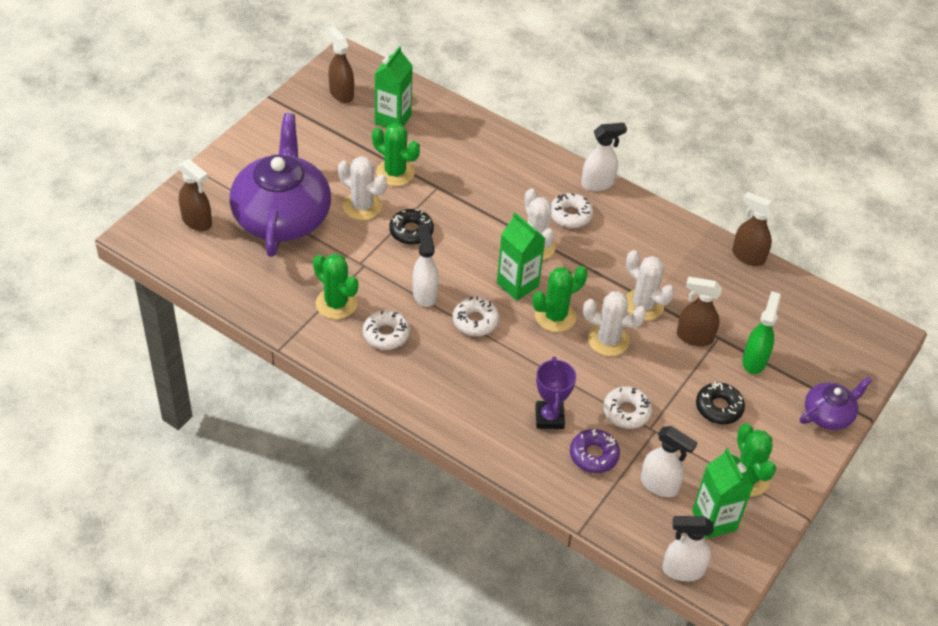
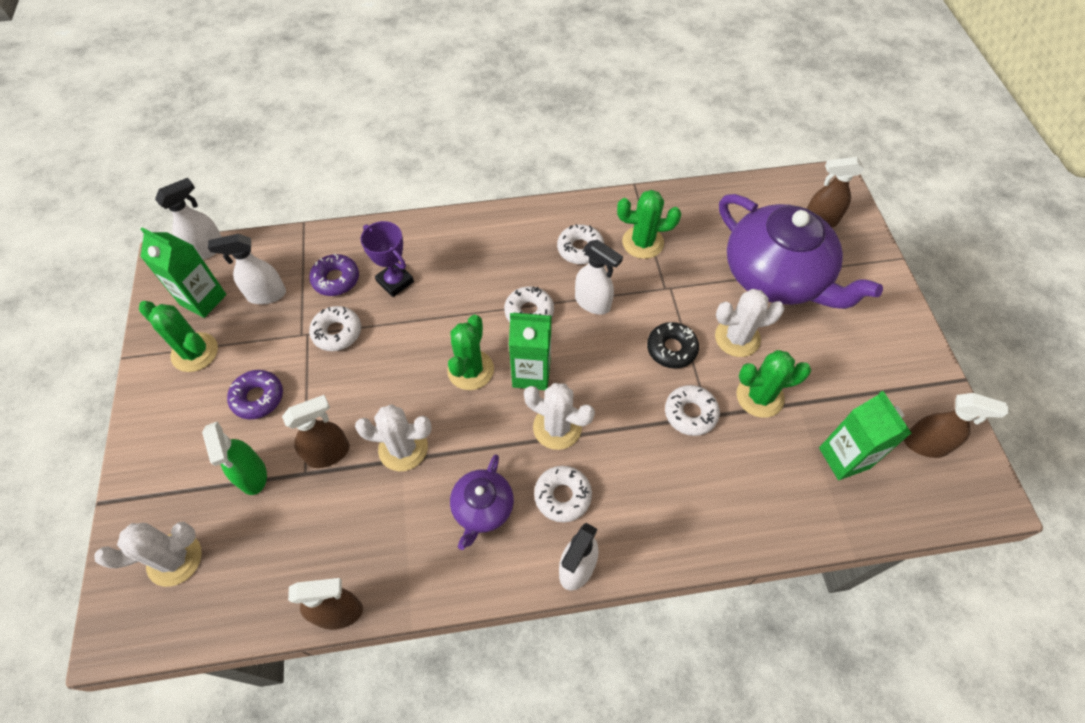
camera: 140 degrees right, 10 degrees up
(447, 195) = (690, 413): none -> white donut
(608, 340) = (405, 385): white cactus -> white cactus (174, 559)
(719, 407) = (258, 398): black donut -> purple donut
(828, 414) = (144, 473): purple teapot -> purple teapot (482, 508)

